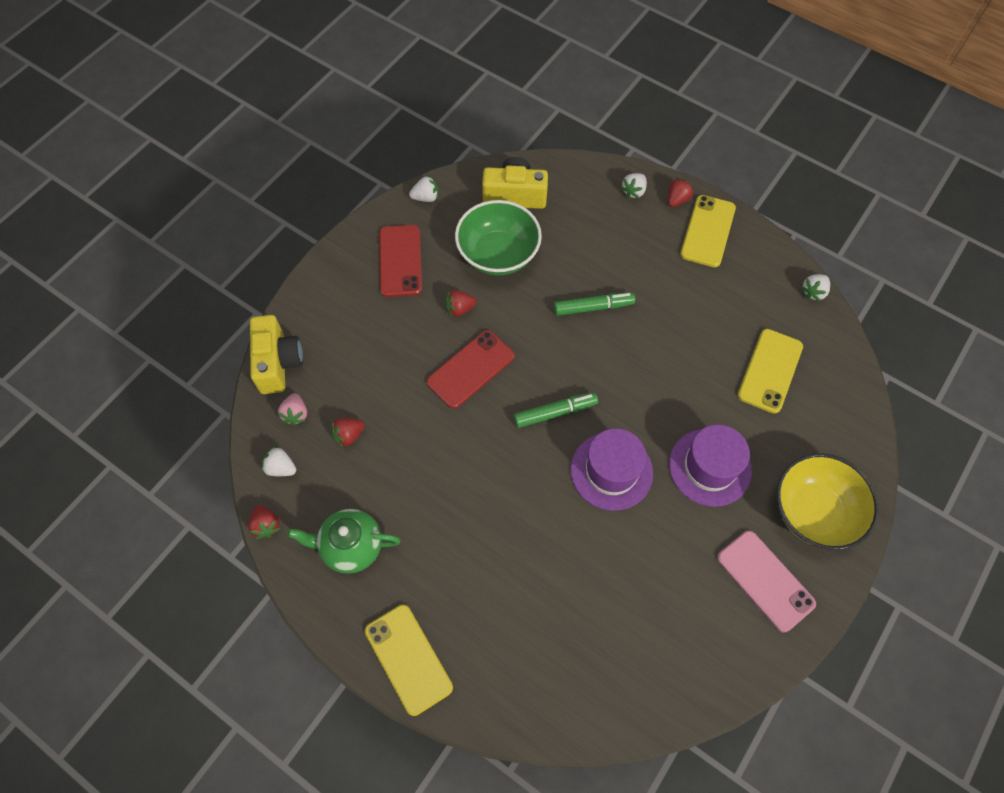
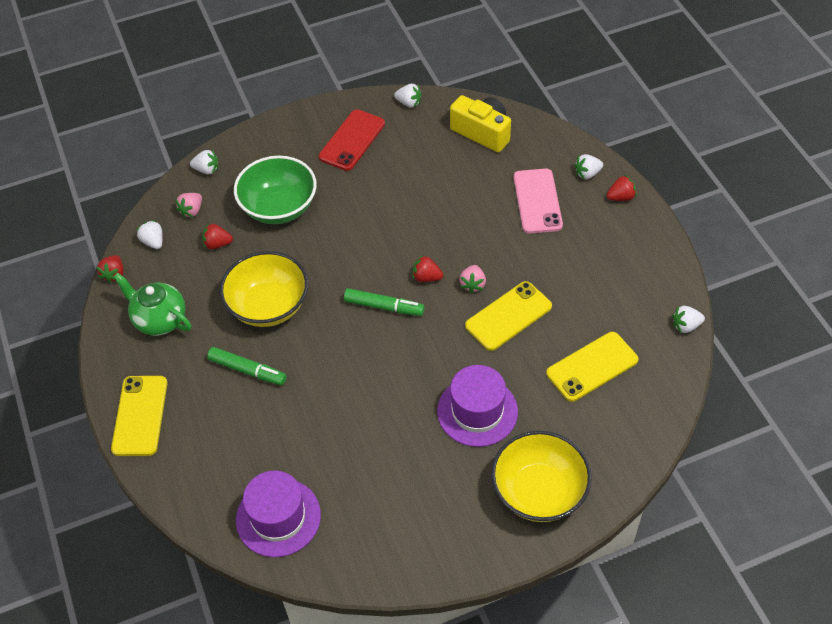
camera: 35 degrees right, 10 degrees down
(278, 363) = (207, 170): yellow camera -> white strawberry
(448, 472) = (268, 306): none -> yellow bowl
(460, 309) = (370, 196): red strawberry -> red strawberry (426, 277)
(470, 369) = (343, 243): red phone -> none
(498, 254) = (433, 170): green bowl -> green bowl (279, 207)
(593, 307) = (479, 245): green marker -> green marker (247, 370)
(611, 471) = (394, 371): purple hat -> purple hat (278, 517)
(616, 348) = (473, 284): none -> pink strawberry
(707, 231) = (628, 233): yellow phone -> yellow phone (508, 316)
(765, 580) = (453, 518): pink phone -> pink phone (537, 201)

